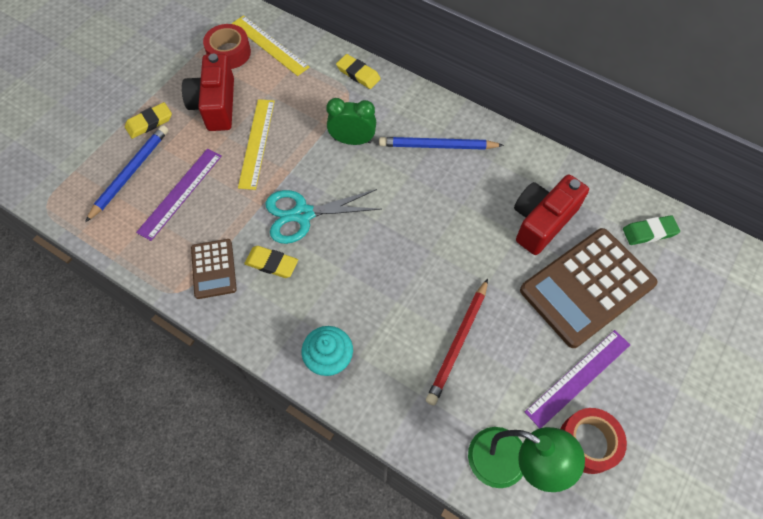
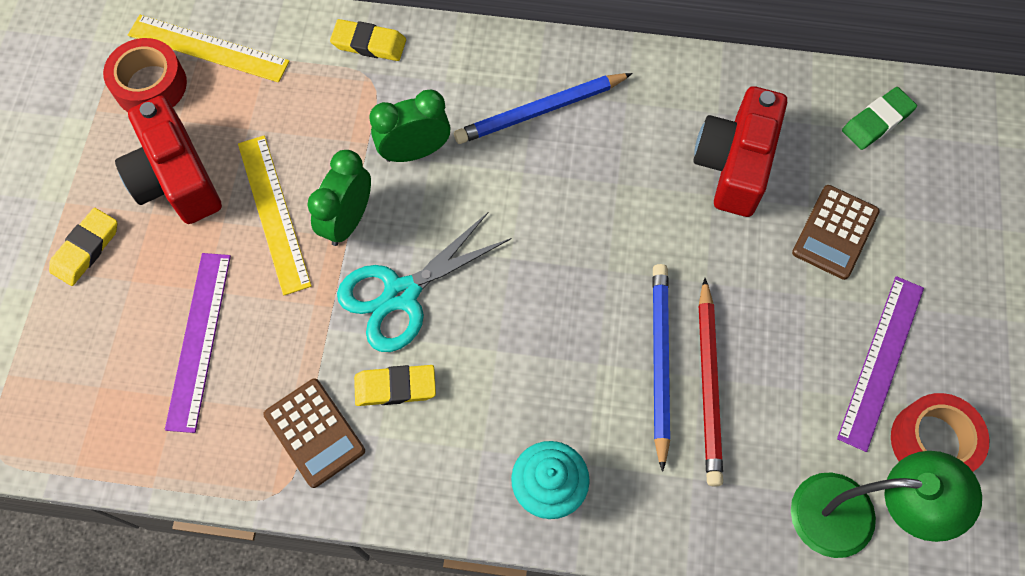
camera: 25 degrees left, 5 degrees up
(130, 173) = (102, 341): blue pencil -> blue pencil (659, 361)
(295, 163) = (348, 220): none -> green clock
(587, 287) = (835, 232): brown calculator -> brown calculator, size x0.52

